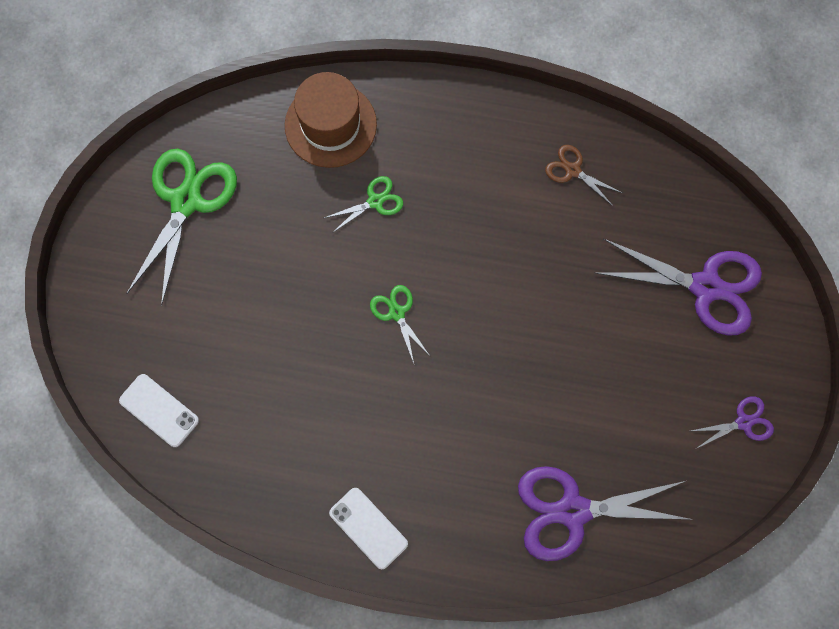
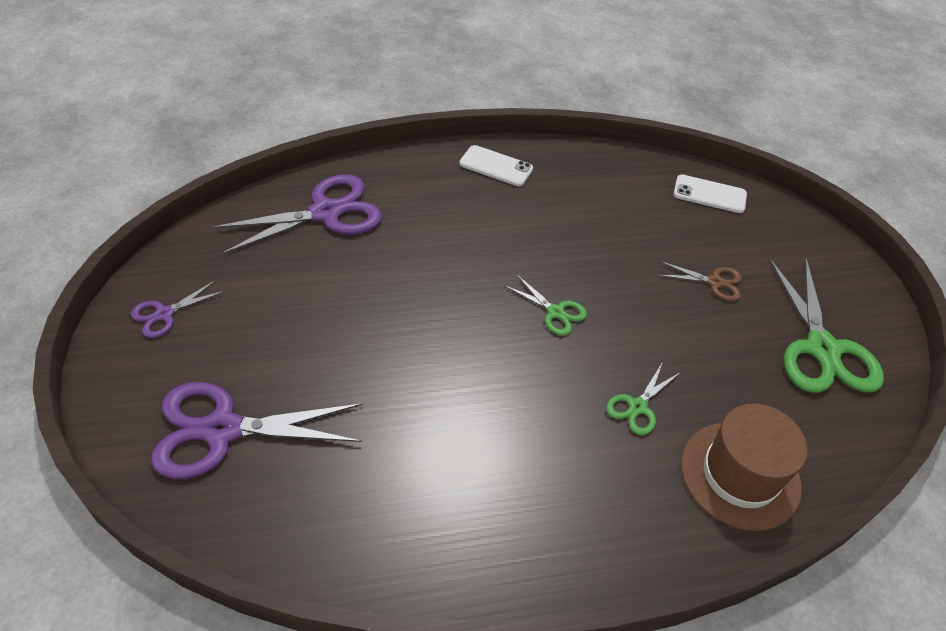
camera: 155 degrees right, 25 degrees down
(572, 170) = (424, 517): brown scissors -> brown scissors (714, 282)

